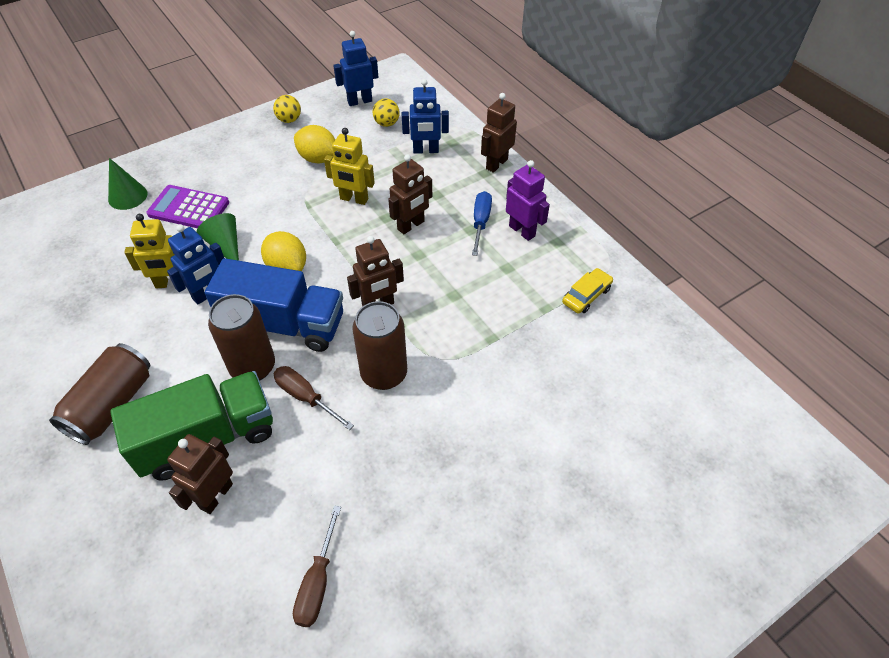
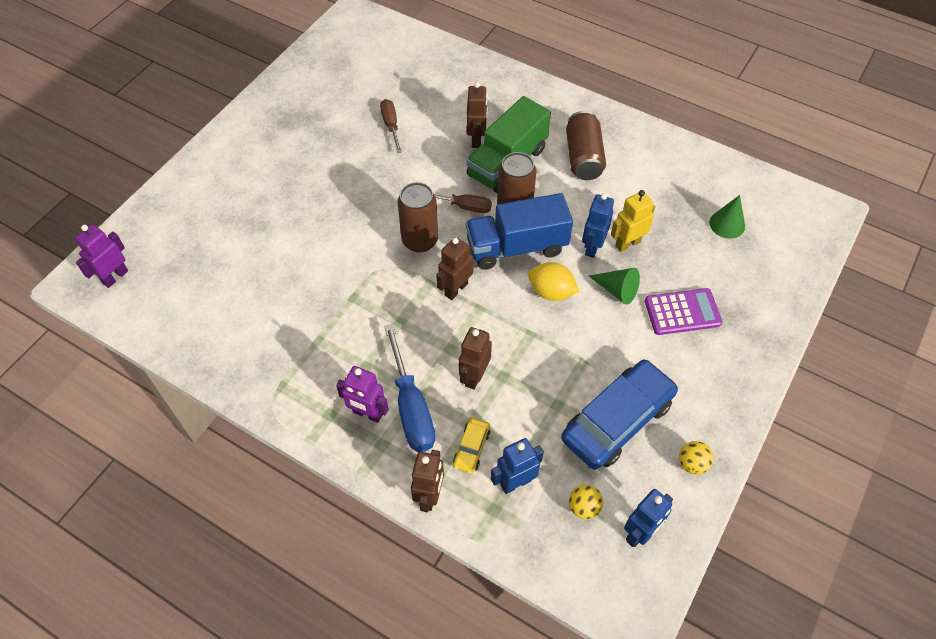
camera: 155 degrees right, 5 degrees up
(127, 196) = (746, 302): green cone -> green cone (727, 224)
(318, 159) = (617, 421): yellow lemon -> blue car
(354, 199) = (546, 384): yellow robot -> none
(480, 222) = (411, 407): blue screwdriver -> blue screwdriver, size x1.65
(586, 295) = (286, 366): yellow car -> yellow car (471, 448)
(784, 477) = (115, 277): none -> purple robot

